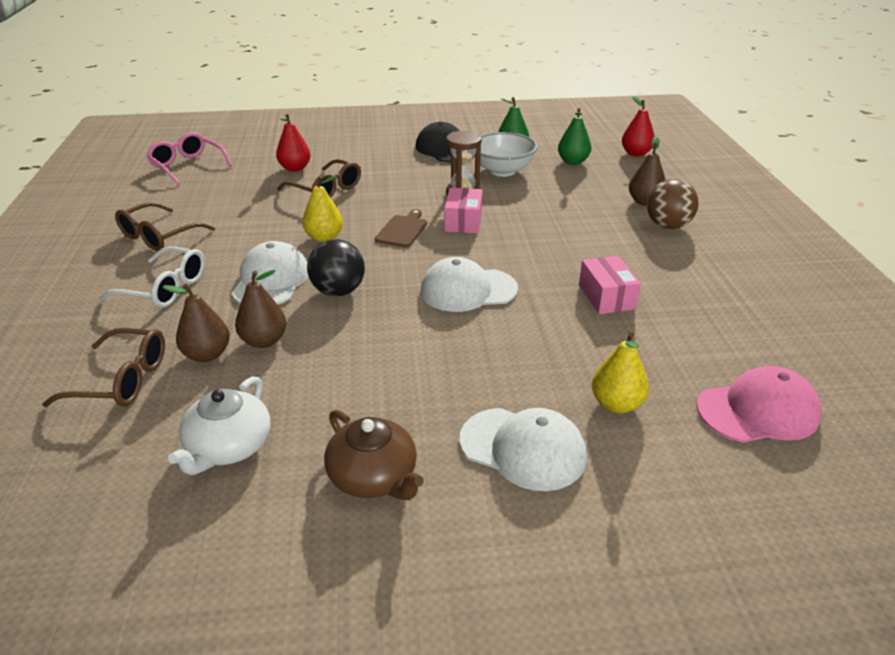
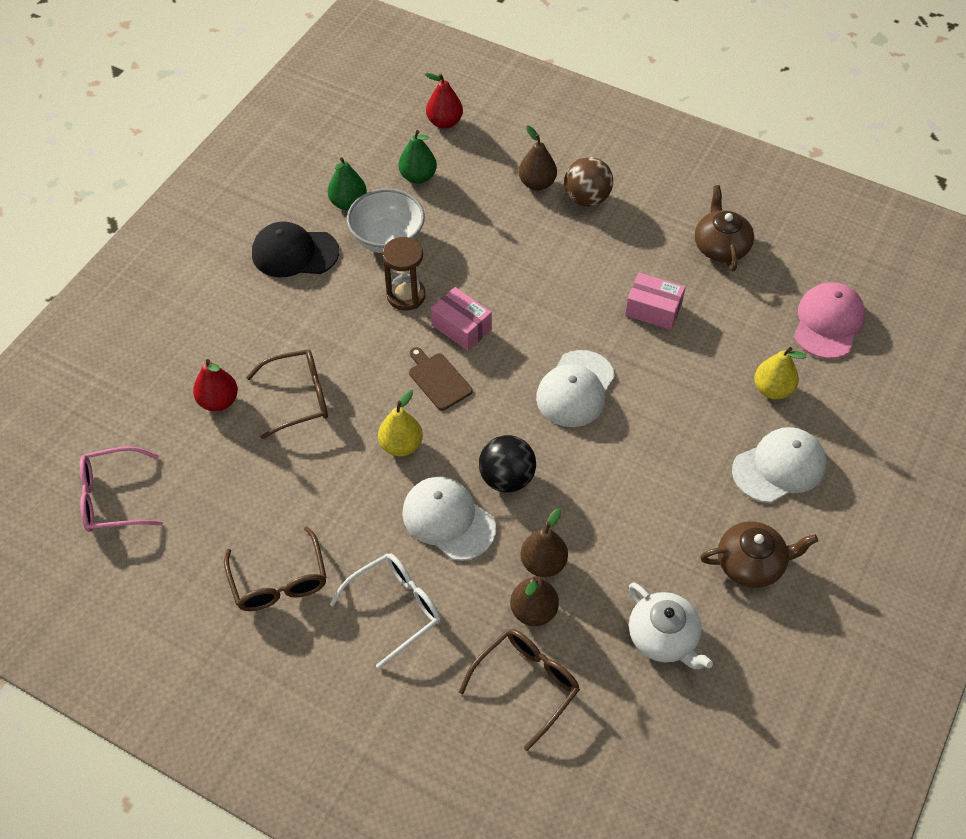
camera: 55 degrees left, 20 degrees up
(735, 306) = (721, 246): none -> brown teapot

